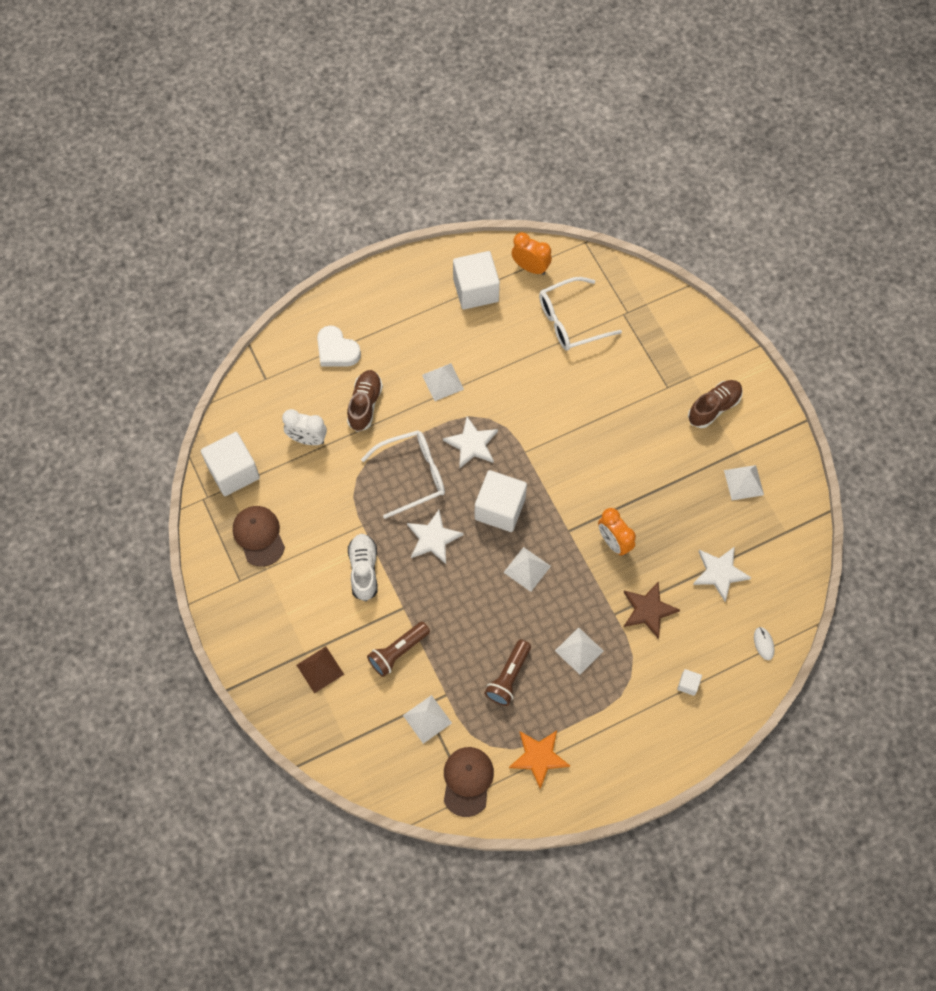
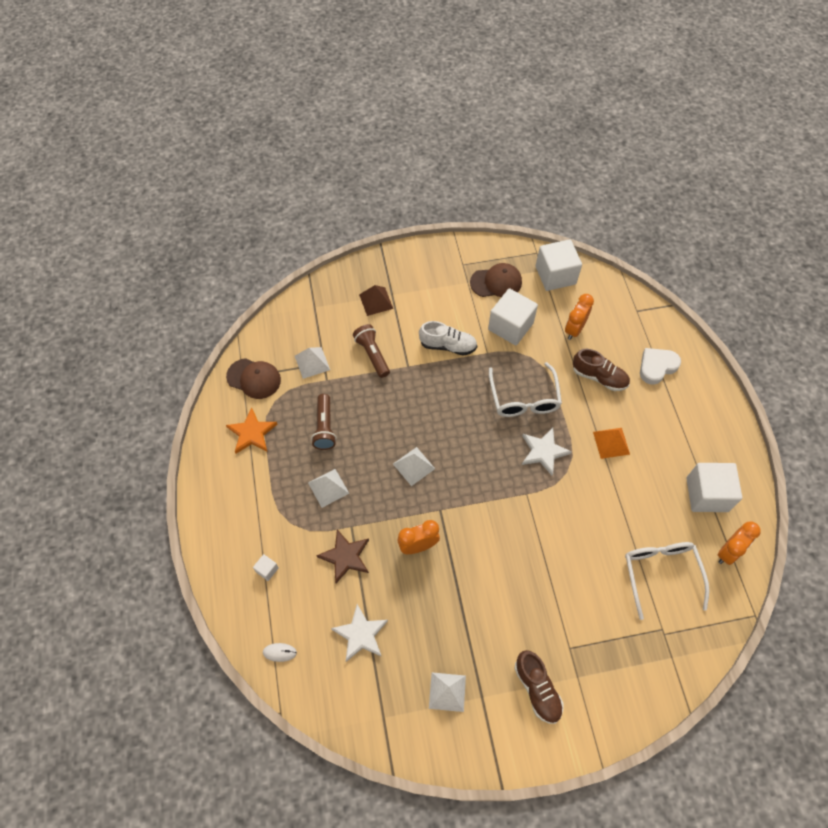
camera: 105 degrees right, 5 degrees down
(307, 439) = (574, 329): white clock -> orange clock
(433, 538) = (462, 401): white star -> none
(442, 382) = (611, 442): white pyramid -> orange pyramid
(500, 508) = (476, 459): white cube -> white cube (510, 326)
(508, 677) = (324, 427): brown flashlight -> brown flashlight turned 135 degrees counterclockwise

